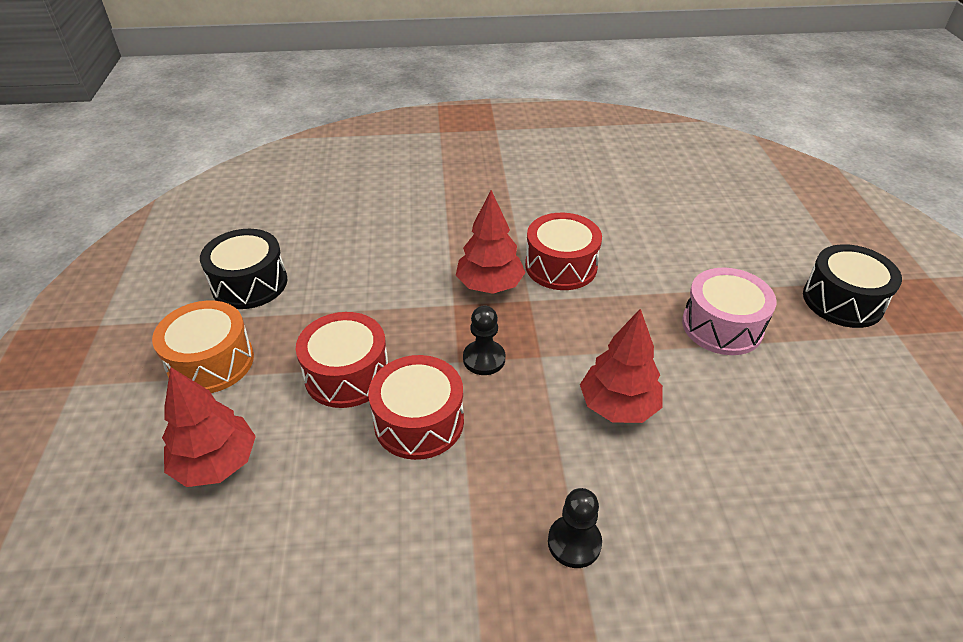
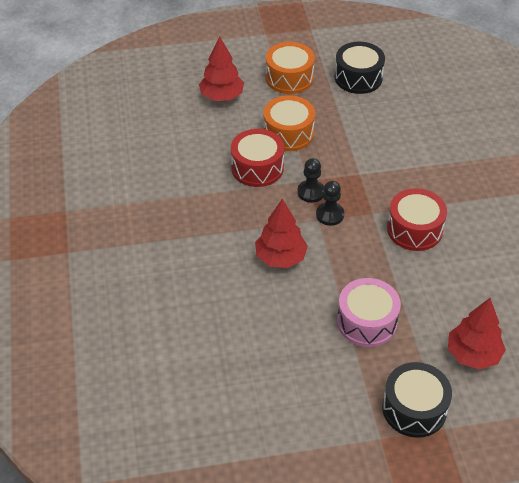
camera: 85 degrees right, 5 degrees up
(347, 374) = (288, 133): red drum -> orange drum
(489, 285) = (383, 191): red tree -> red tree (473, 354)
(574, 542) = (184, 235): black pawn -> black pawn (330, 215)

